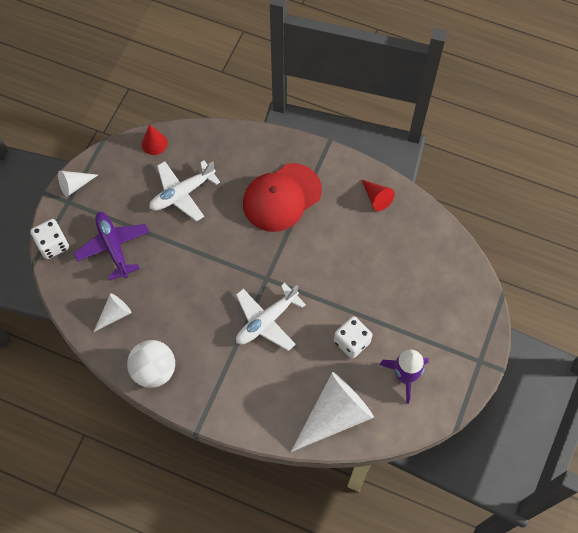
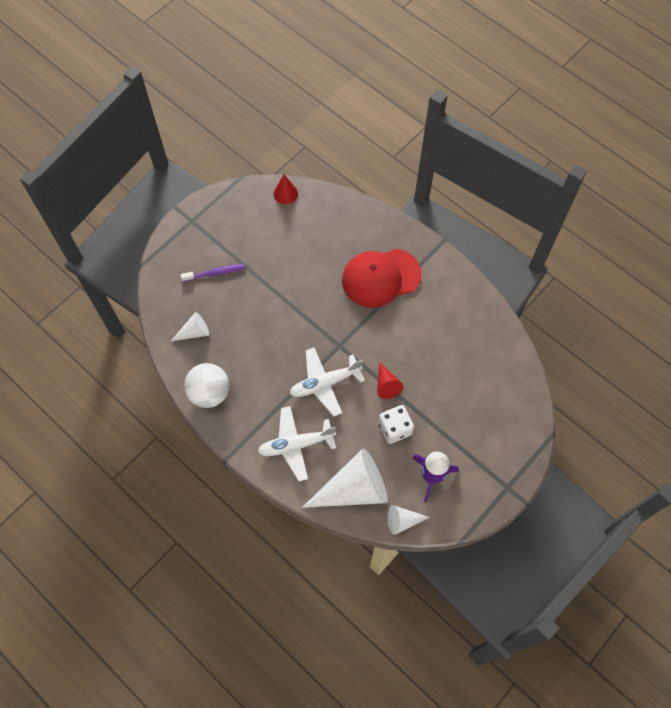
camera: 20 degrees right, 0 degrees up
(53, 245) = (164, 254): white dice -> none
(75, 185) = (203, 208): white cone -> white cone (403, 521)
(113, 247) = (215, 273): purple plane -> purple toothbrush
(182, 193) = (293, 246): white plane -> white plane (296, 445)
(376, 198) = (468, 306): red cone -> red cone (386, 385)

